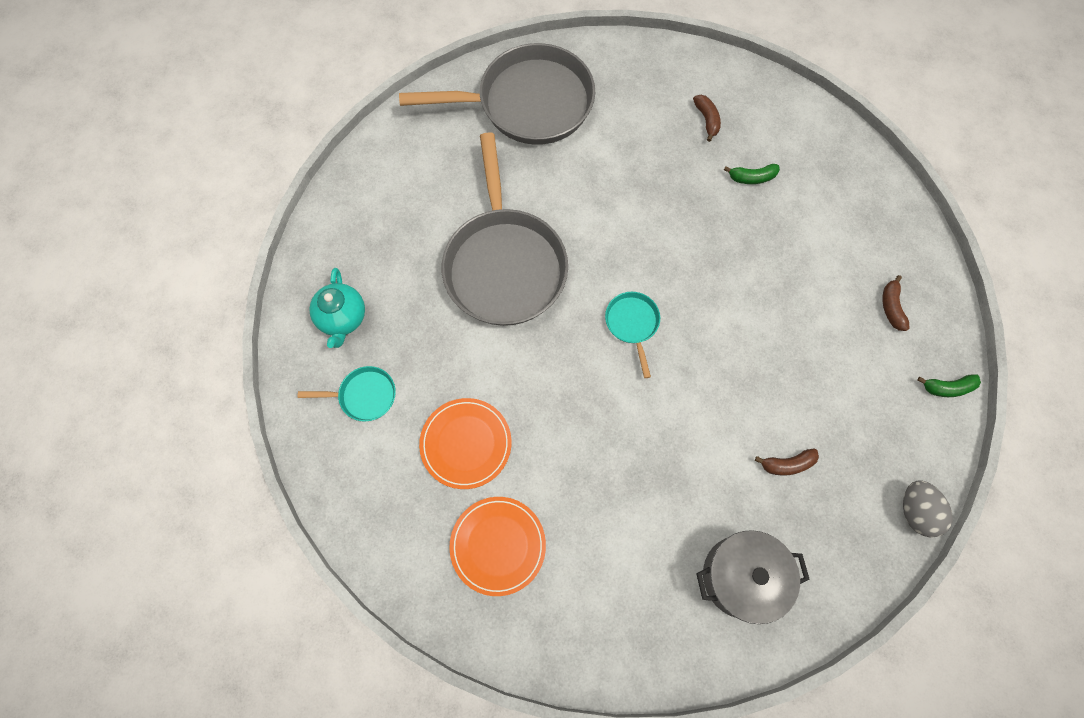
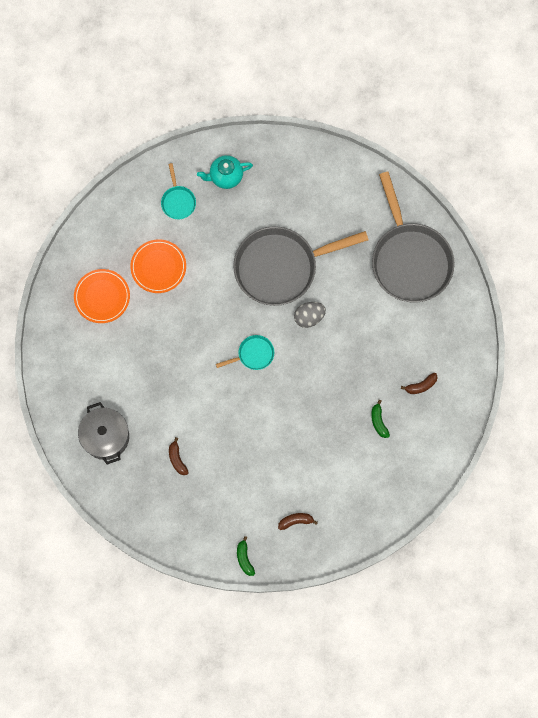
camera: 80 degrees right, 5 degrees up
(915, 511) = (160, 538): grey egg -> grey egg (309, 317)

